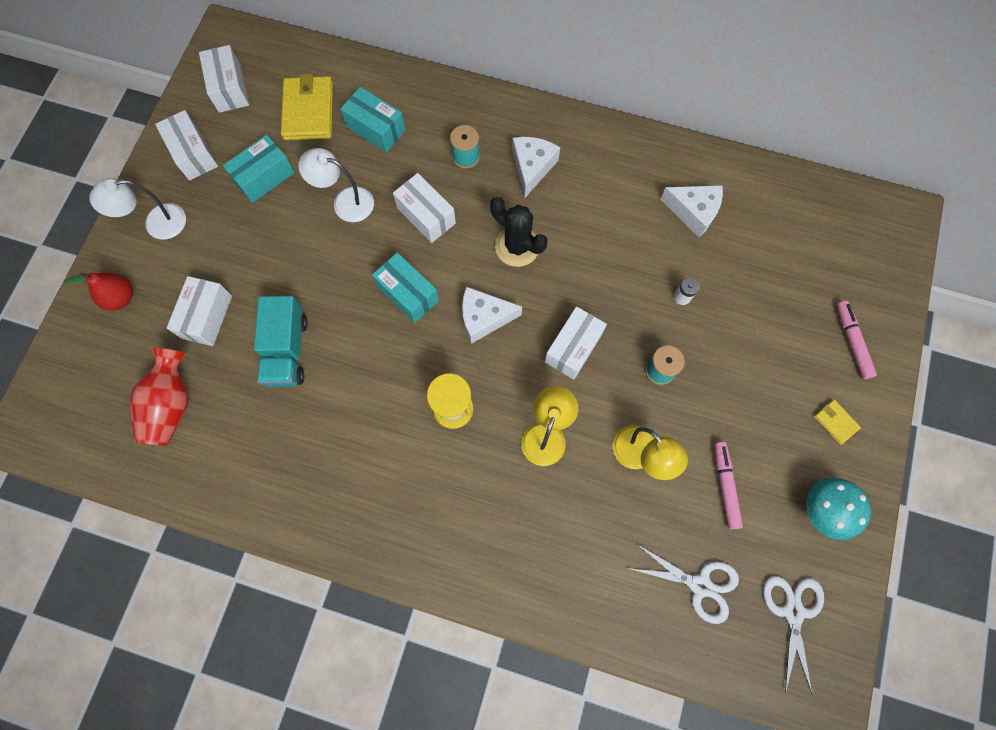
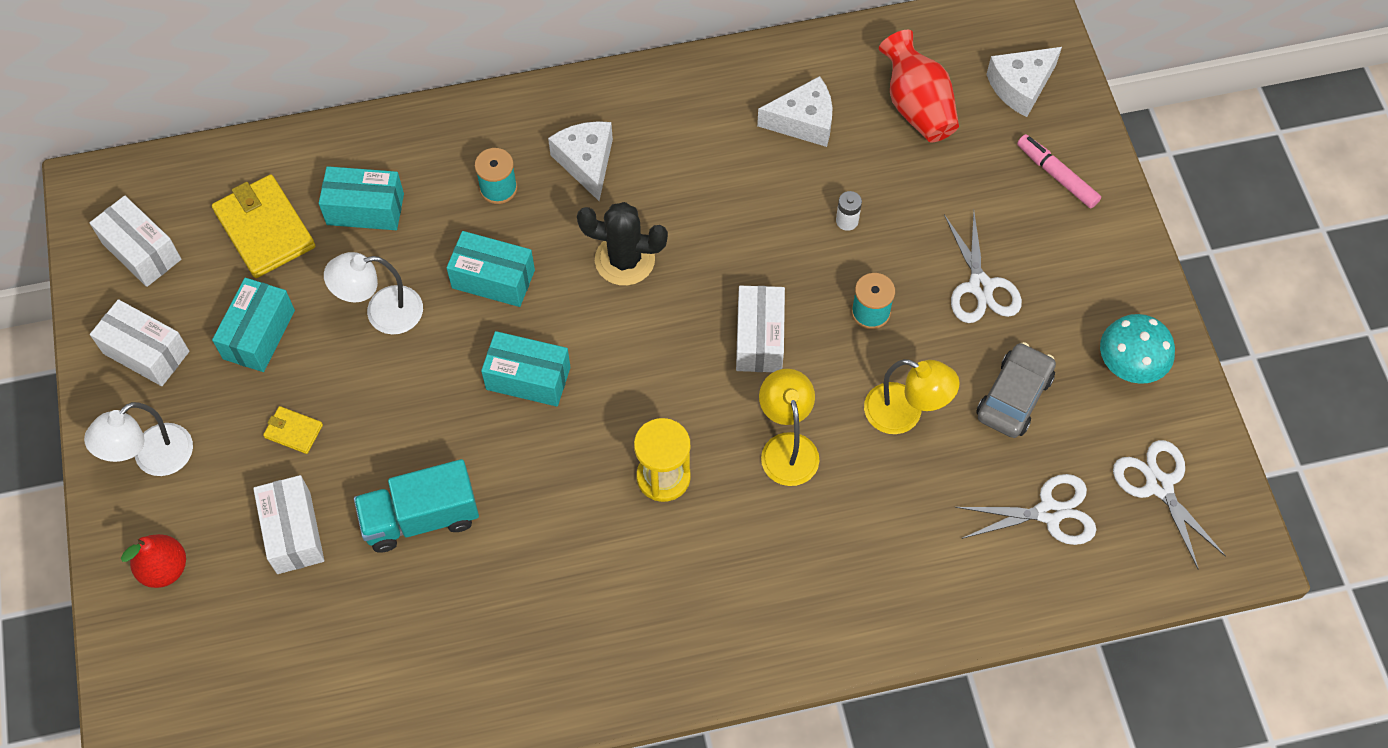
camera: 30 degrees left, 10 degrees down
(171, 405) = (316, 655): red vase -> red vase (916, 106)
(287, 350) = (421, 518): turquoise truck -> turquoise truck turned 105 degrees clockwise
(426, 216) = (493, 279): white box -> turquoise box
(484, 318) = (636, 359): white cheese -> white cheese (1020, 86)
(725, 486) = (1014, 397): pink marker -> grey car
(748, 393) = (980, 286): none -> white scissors
(835, 422) = (1088, 268): yellow wallet -> yellow wallet (293, 431)

